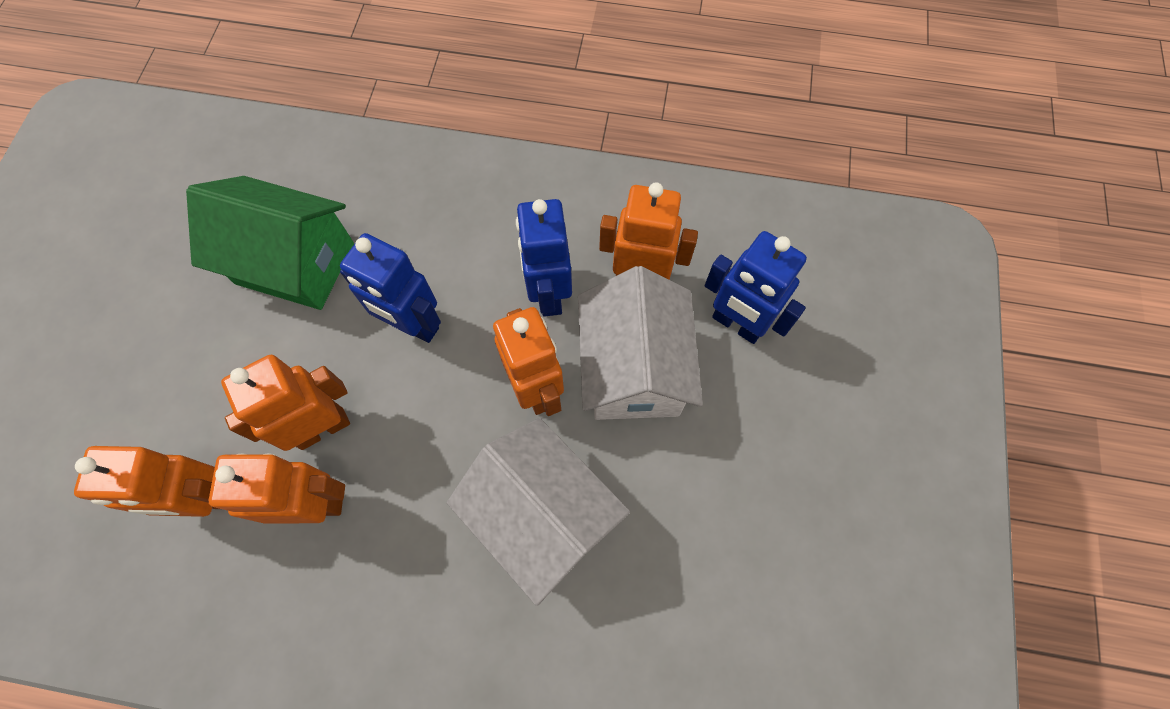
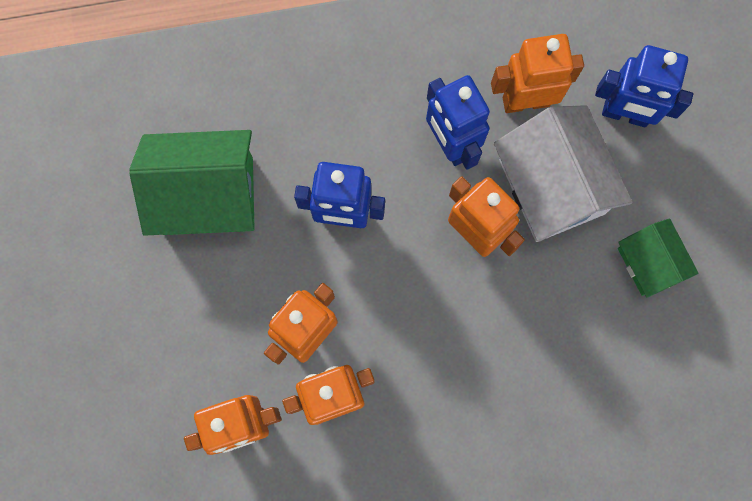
camera: 20 degrees left, 10 degrees up
(542, 515) = (524, 337): white house -> none
(707, 484) = (649, 263): none -> green house

